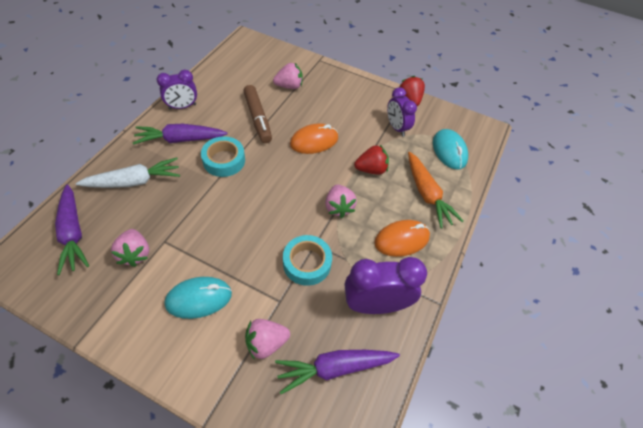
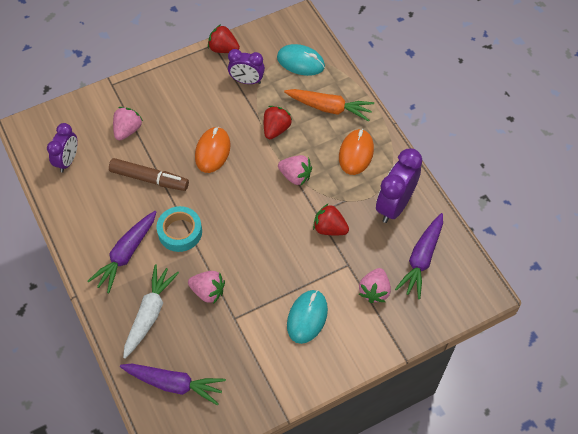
camera: 50 degrees left, 5 degrees up
(135, 254) = (231, 344): pink strawberry -> pink strawberry (208, 291)
(182, 107) = (82, 233): purple clock -> purple clock (68, 160)
(307, 263) = (329, 228): turquoise tape -> red strawberry

